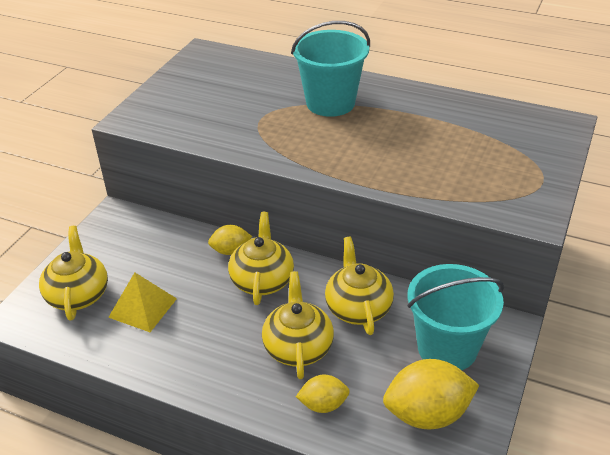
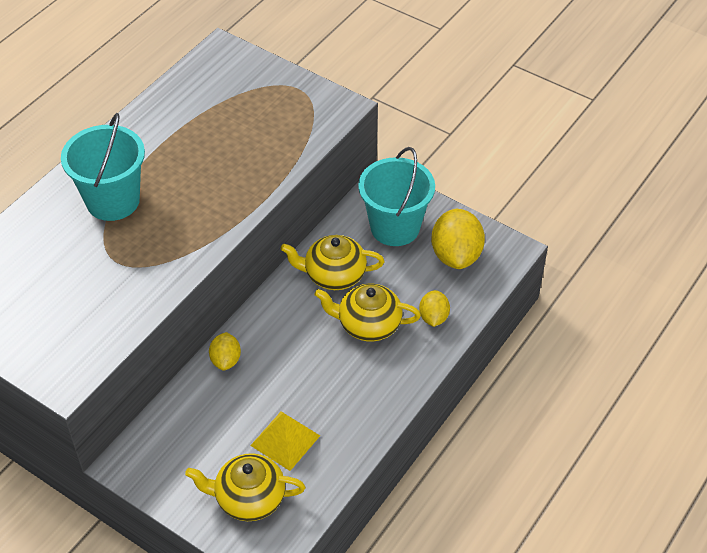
camera: 80 degrees left, 10 degrees up
(262, 280) = (277, 339): yellow teapot -> none

